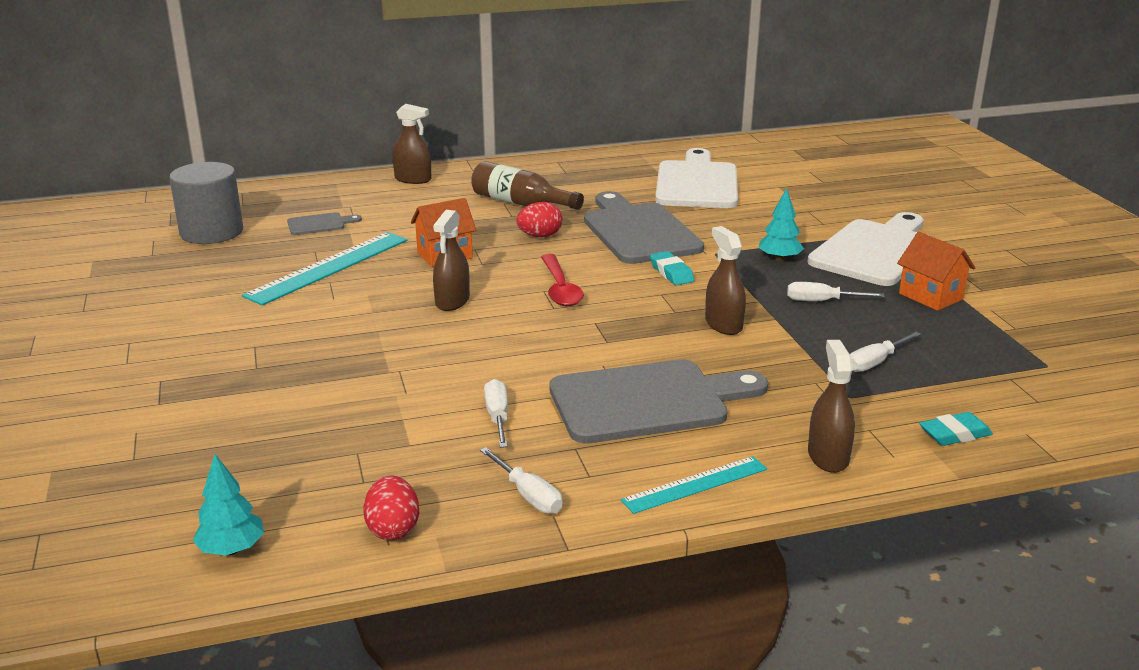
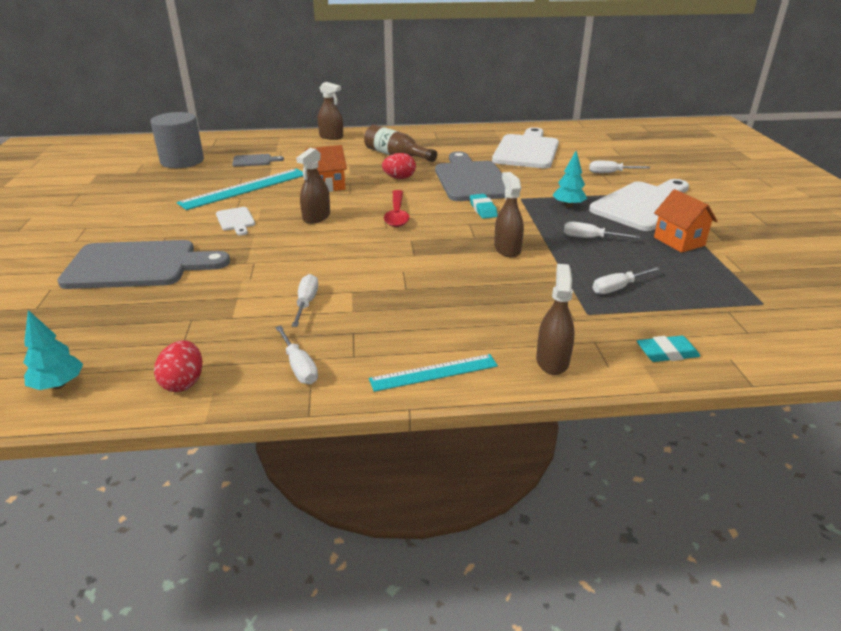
camera: 10 degrees right, 5 degrees up
(342, 315) = (236, 220): none -> white cutting board
(647, 401) = (424, 302): grey cutting board -> grey cutting board (138, 265)
(818, 209) = (610, 173): none -> white screwdriver

